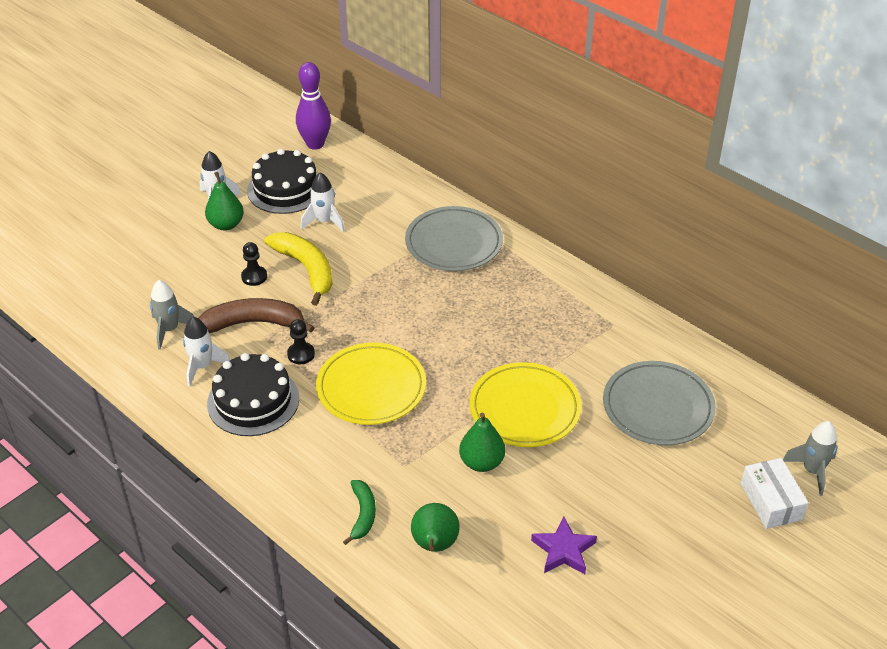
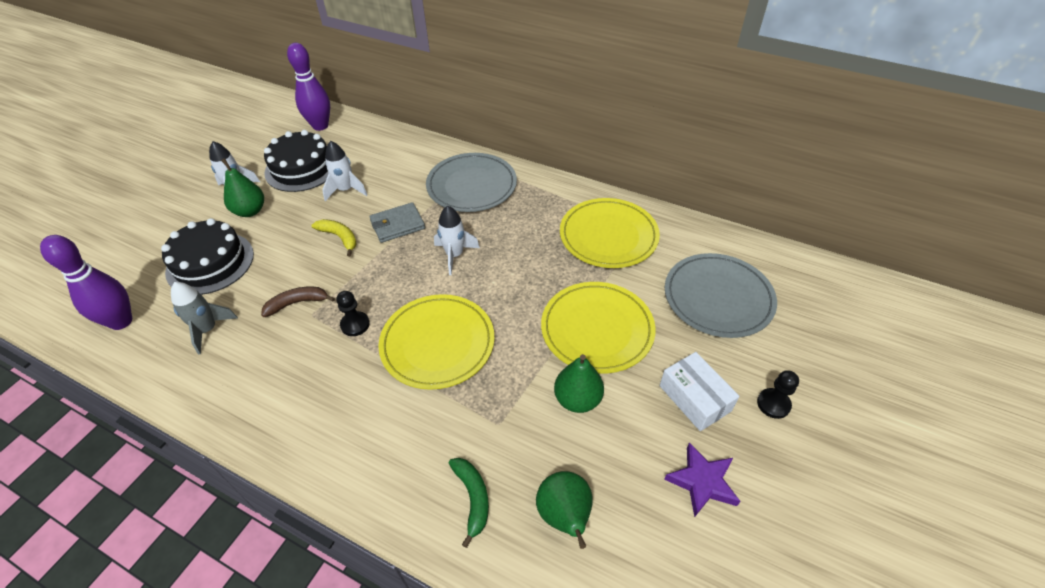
camera: 15 degrees left, 5 degrees up
(95, 306) = (121, 321): none -> purple bowling pin
(202, 367) = (251, 363): white rocket -> white rocket (454, 255)
(253, 323) = (297, 303): brown banana -> brown banana, size x0.58
(253, 401) = (315, 389): black cake -> black cake (210, 263)
(254, 277) = (288, 255): black pawn -> black pawn (773, 404)
(306, 269) = (339, 237): yellow banana -> yellow banana, size x0.58
(366, 268) = (397, 225): none -> grey wallet
(575, 324) = (608, 236): none -> yellow plate
(771, 501) = (867, 369): white box -> white box (694, 398)
(812, 471) = (884, 328): grey rocket -> none

